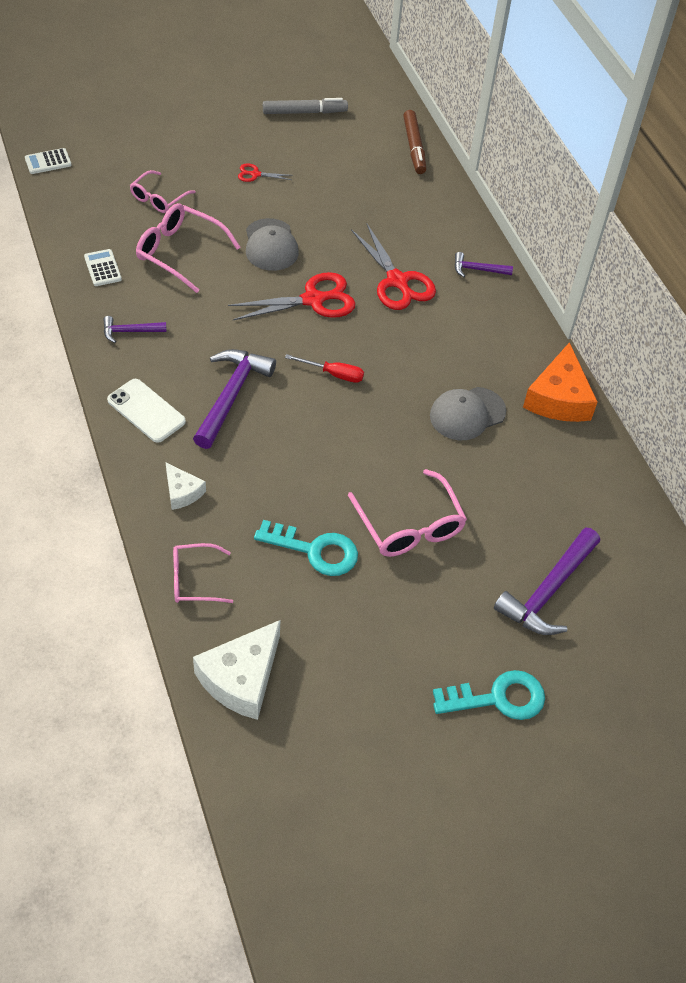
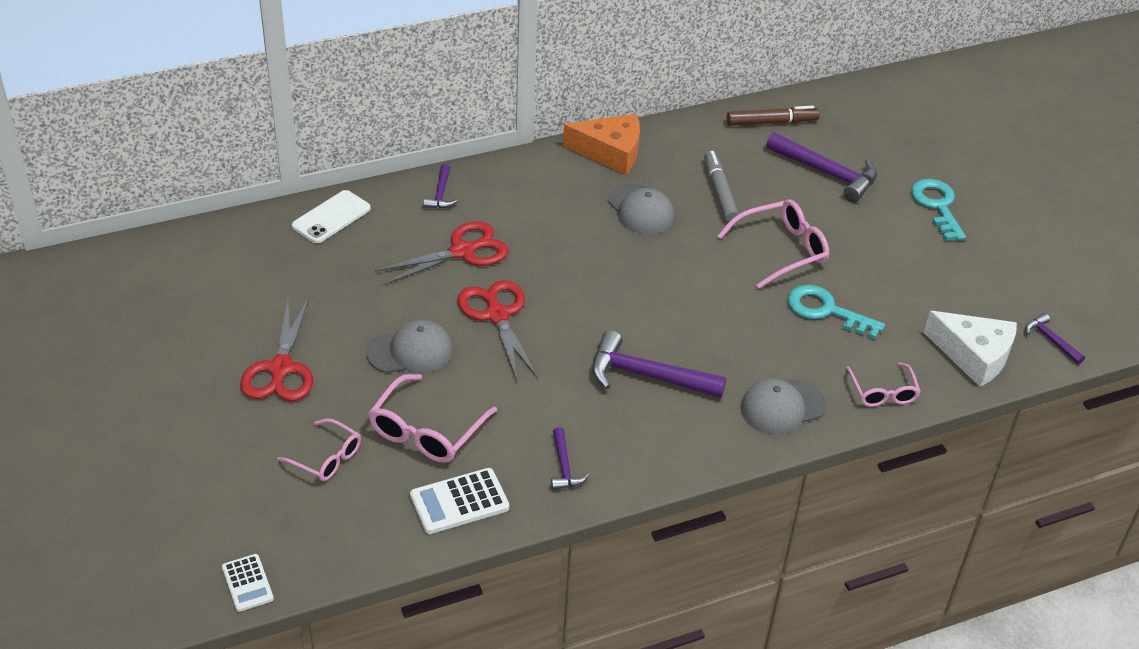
camera: 90 degrees left, 10 degrees down
(103, 268) = (459, 502): white calculator -> white calculator, size x1.55
(146, 411) = (681, 443): white phone -> white phone (331, 217)
(182, 492) = (782, 407): white cheese -> grey cap
(255, 174) = (281, 368): red scissors -> red scissors, size x2.11
(262, 767) = (1050, 340): none -> purple hammer
(304, 112) = (158, 326): grey marker -> grey marker (719, 191)
(315, 550) = (826, 311): turquoise key -> turquoise key turned 75 degrees counterclockwise
(333, 374) = (604, 299): red screwdriver -> none
(414, 147) = (235, 233): brown marker -> brown marker (771, 122)

